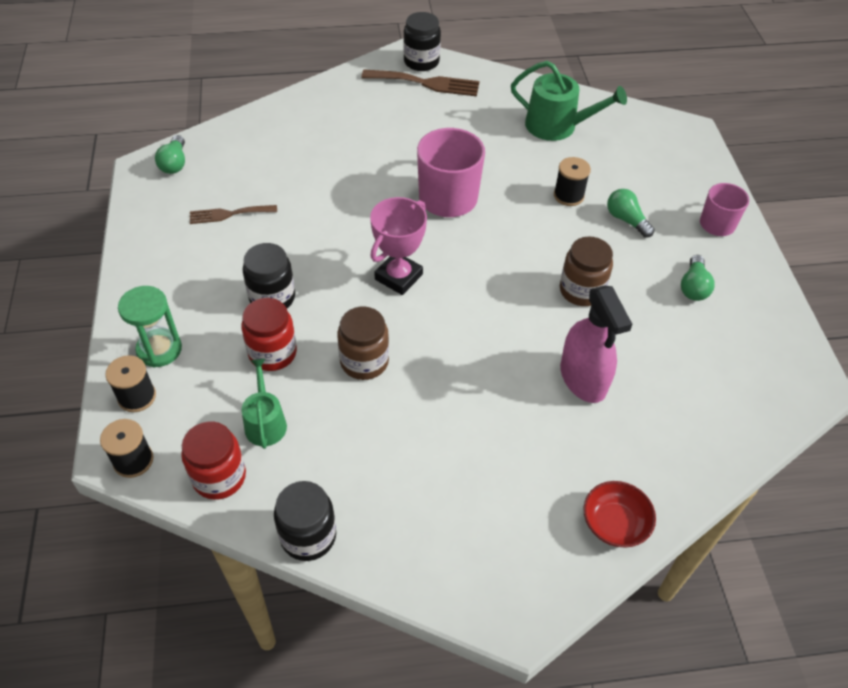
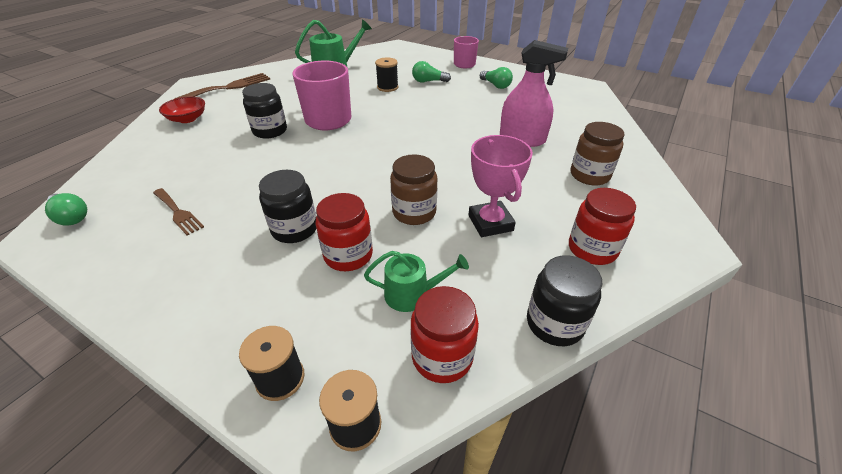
camera: 50 degrees left, 10 degrees down
(159, 349) = (248, 330): green hourglass -> none
(229, 214) = (178, 213): brown fork -> brown fork turned 75 degrees counterclockwise
(265, 422) = (413, 294): green watering can -> green watering can turned 150 degrees clockwise
(398, 277) = (361, 164): pink trophy -> pink trophy (490, 223)
(421, 62) = (210, 81): black jar -> black jar (270, 131)
(431, 527) = (592, 249): none -> red jar
(581, 290) = (459, 112): brown jar -> brown jar (589, 175)
(614, 523) = (638, 175): red bowl -> red bowl (187, 119)

